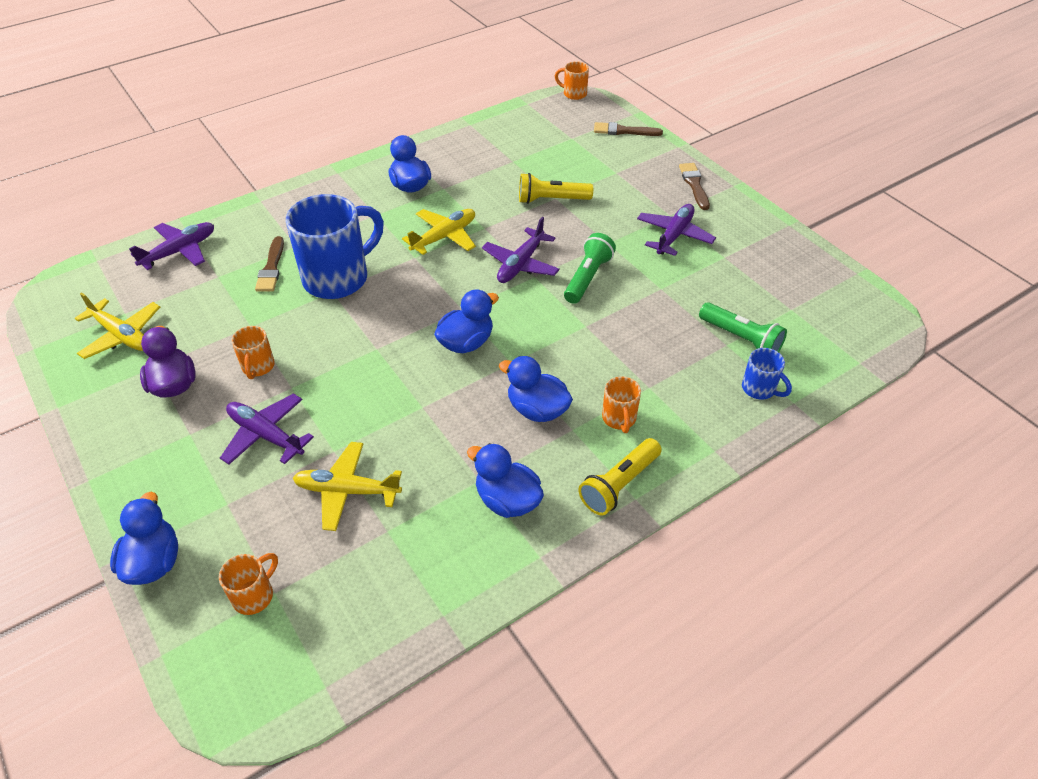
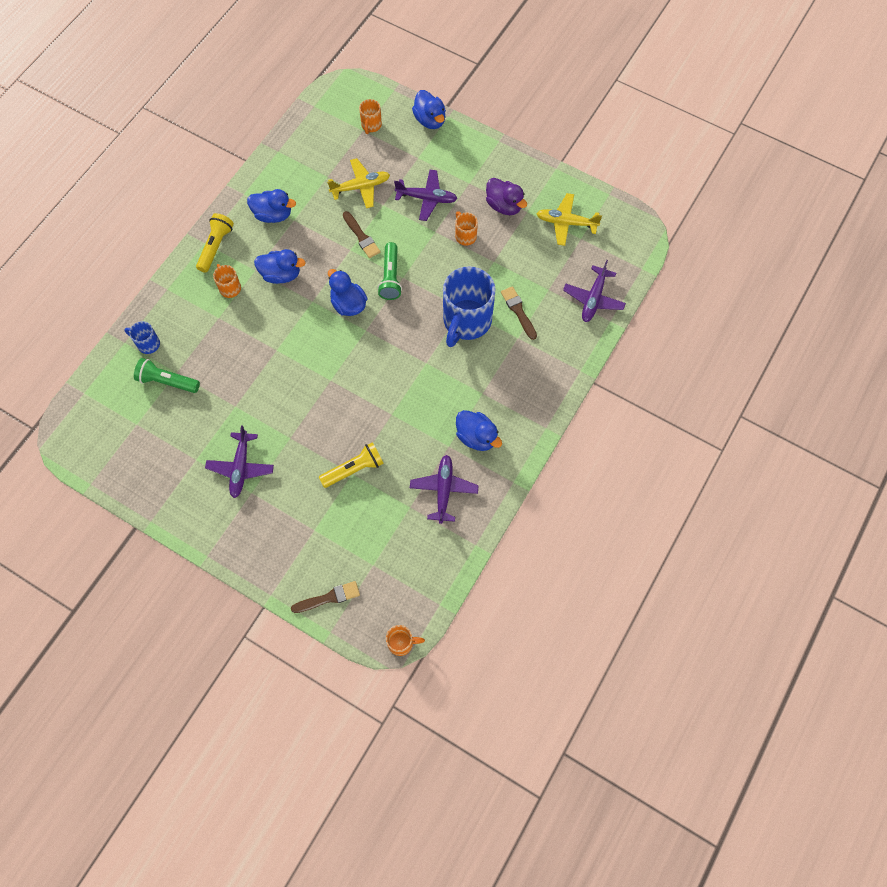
camera: 155 degrees right, 20 degrees up
(444, 237) = (416, 391): yellow plane -> none
(466, 343) = (348, 304): blue duck -> blue duck turned 120 degrees clockwise
(520, 264) = (346, 387): purple plane -> purple plane (444, 490)
(587, 278) = (291, 394): green flashlight -> green flashlight (390, 277)
(694, 184) = (241, 542): brown brush -> brown brush (361, 237)

